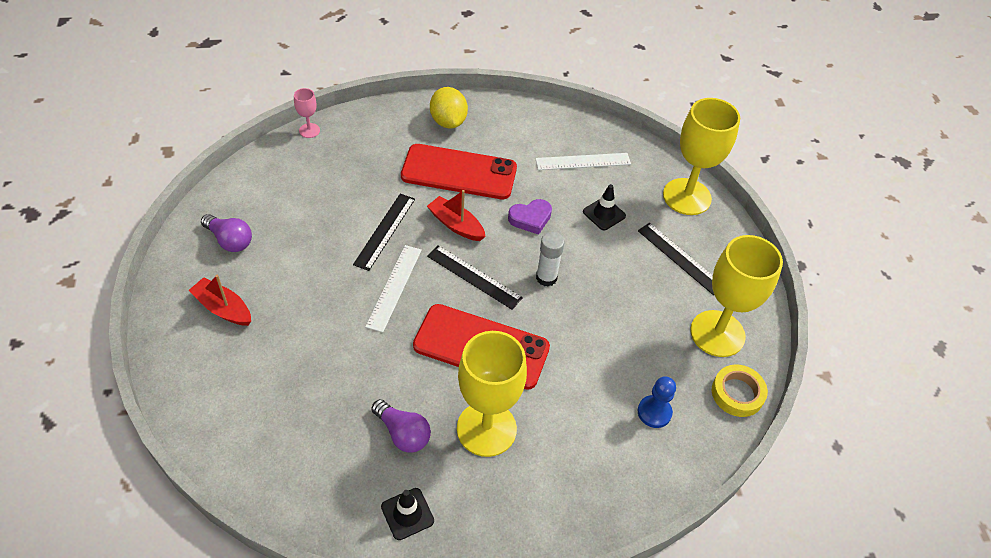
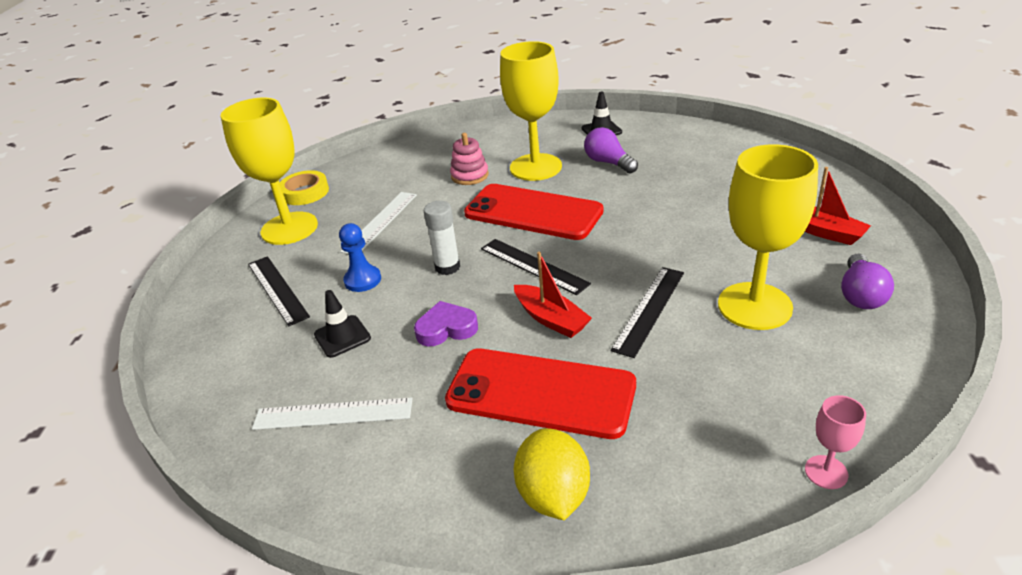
camera: 165 degrees left, 15 degrees down
(230, 240) = (860, 295): purple light bulb -> purple light bulb turned 120 degrees counterclockwise
(394, 287) = (628, 254): white ruler -> white ruler (380, 222)
(560, 416) = (469, 176): none -> pink stacking toy
(654, 412) = (386, 180): blue pawn -> blue pawn (362, 280)
(686, 197) = (211, 361): yellow goblet -> yellow goblet (754, 306)

